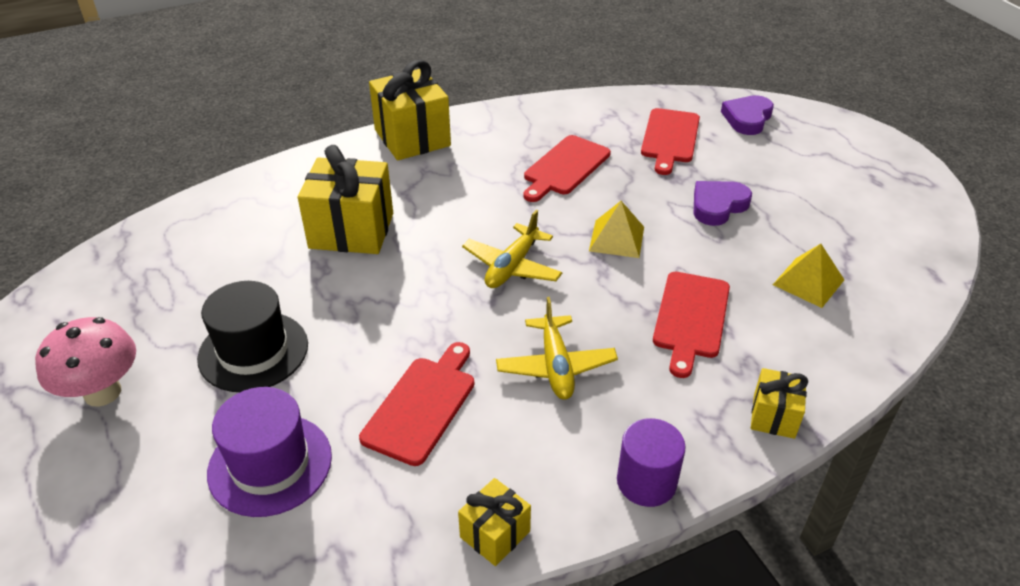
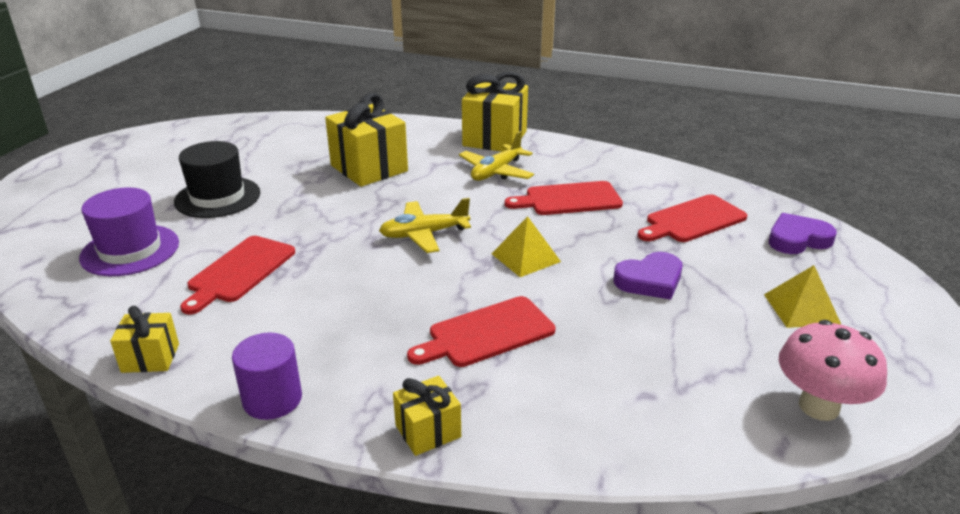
camera: 45 degrees right, 10 degrees down
(102, 392) = (133, 177): pink mushroom -> pink mushroom (818, 406)
(422, 405) = (239, 271): red cutting board -> red cutting board turned 135 degrees clockwise
(556, 366) = (345, 301): yellow plane -> yellow plane (496, 172)
(718, 206) = (650, 280): purple heart -> purple heart turned 150 degrees clockwise
(808, 282) = (633, 372): yellow pyramid -> yellow pyramid (801, 309)

